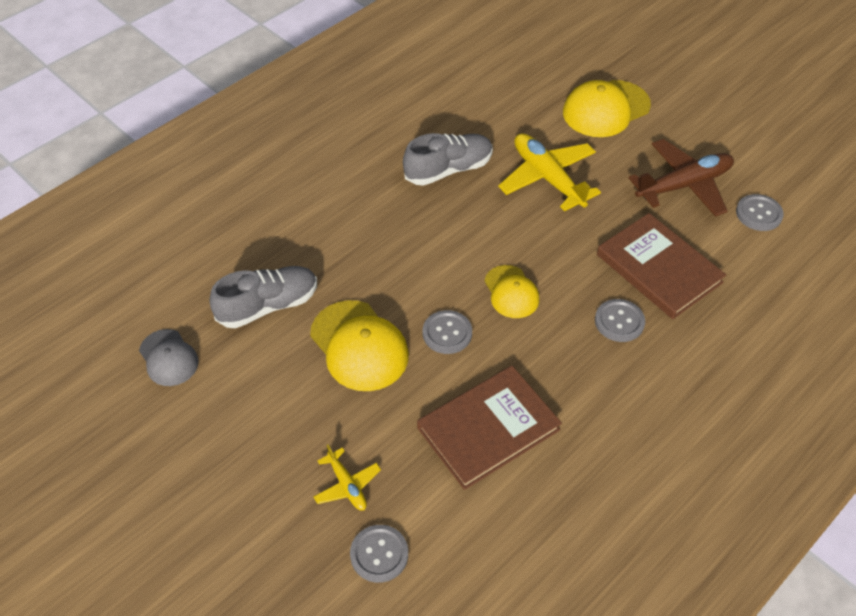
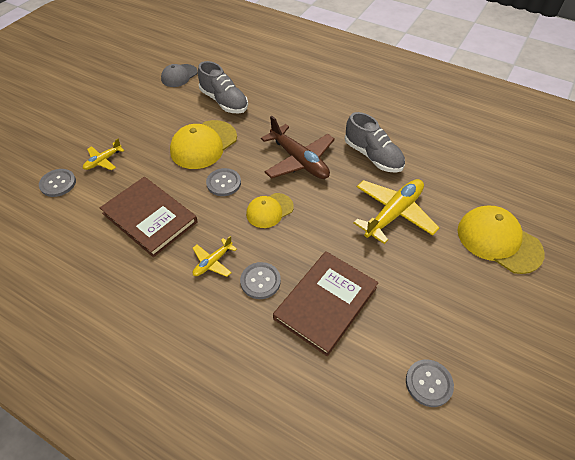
camera: 75 degrees right, 0 degrees up
(581, 365) = (213, 262): none -> yellow plane
(684, 185) = (435, 313): brown plane -> brown plane (299, 160)

